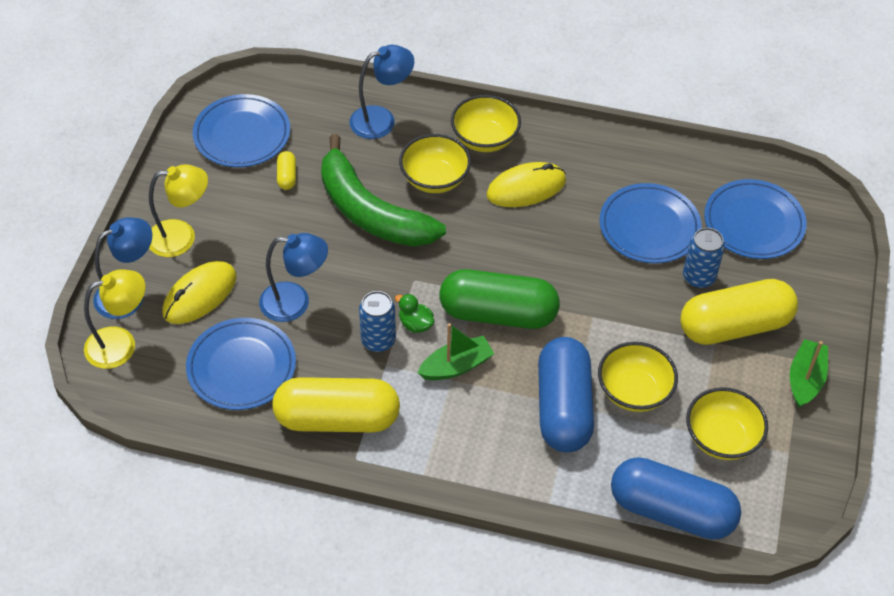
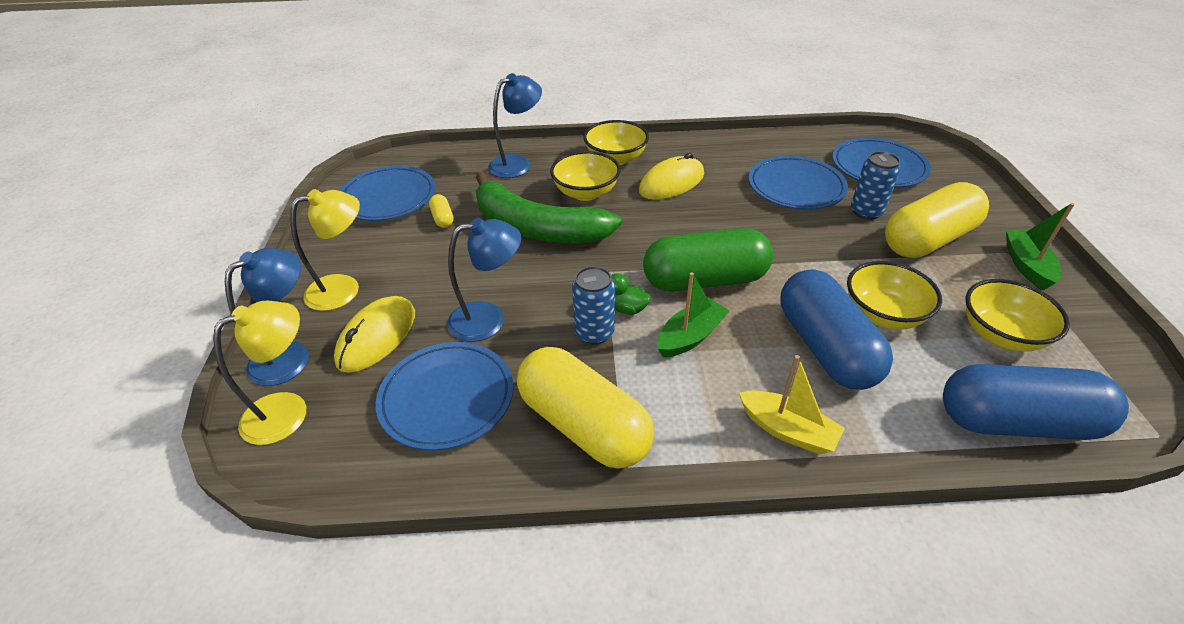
camera: 15 degrees left, 10 degrees down
(337, 419) = (583, 425): yellow capsule -> yellow capsule turned 60 degrees clockwise
(489, 466) = (787, 430): none -> yellow boat

